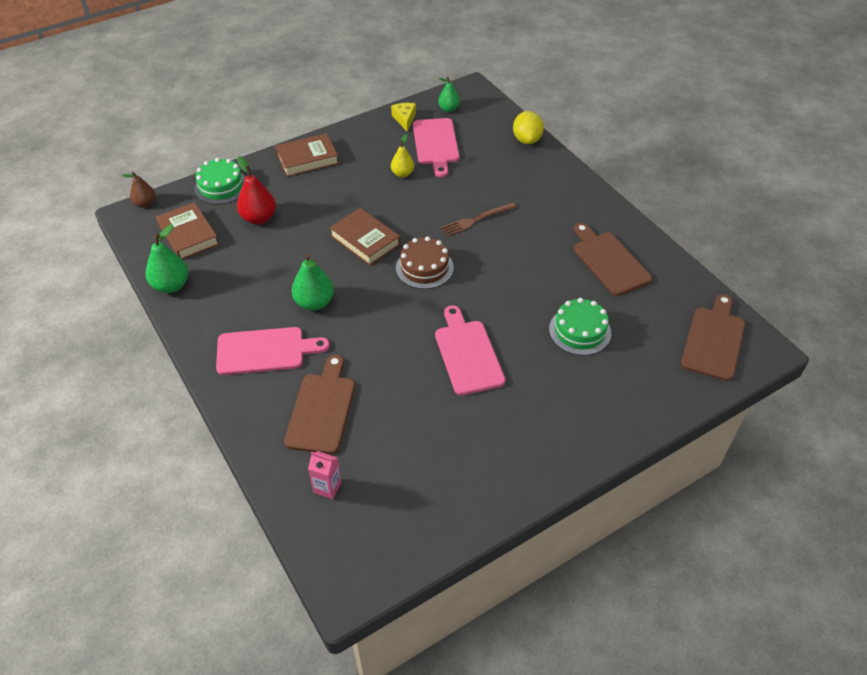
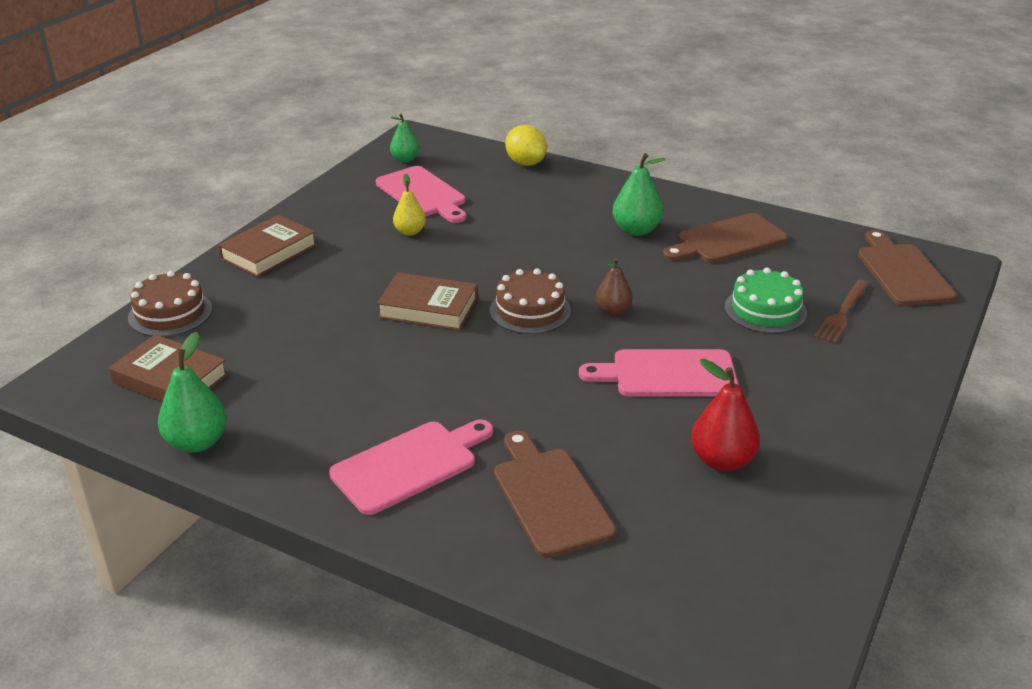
camera: 30 degrees left, 15 degrees down
(145, 203) = (67, 365): brown pear -> brown pear (613, 310)
(221, 186) = (170, 313): green cake -> brown cake
(259, 218) = (259, 329): red pear -> red pear (722, 461)
(314, 302) = (425, 391): green pear -> green pear (636, 230)
(327, 487) = (643, 577): pink carton -> none
(404, 119) = (360, 182): yellow cheese -> none
(467, 354) = (667, 374): pink cutting board -> pink cutting board turned 45 degrees counterclockwise
(476, 220) = (544, 248): brown fork -> brown fork (842, 313)
(609, 261) = (727, 240): brown cutting board -> brown cutting board turned 60 degrees counterclockwise

